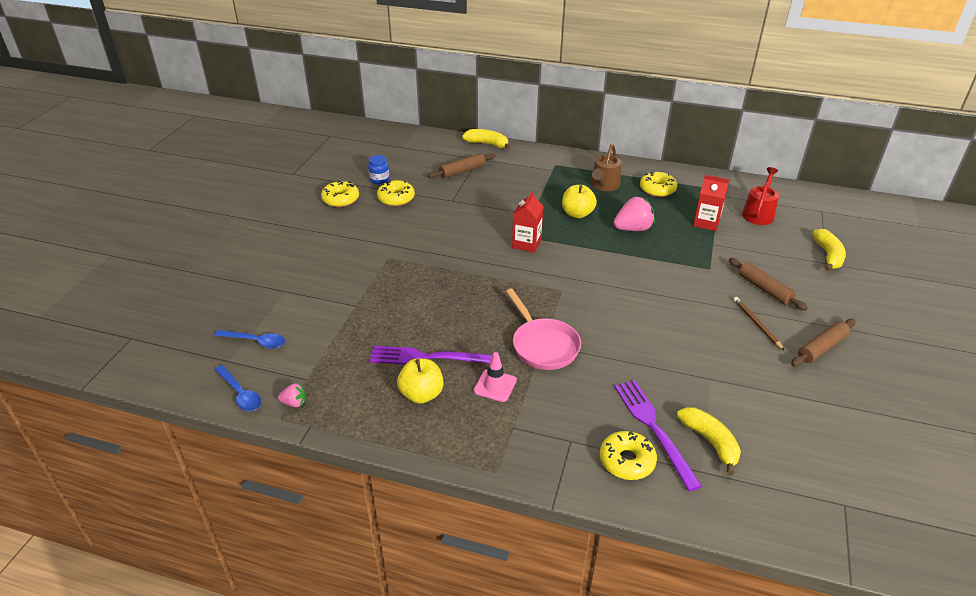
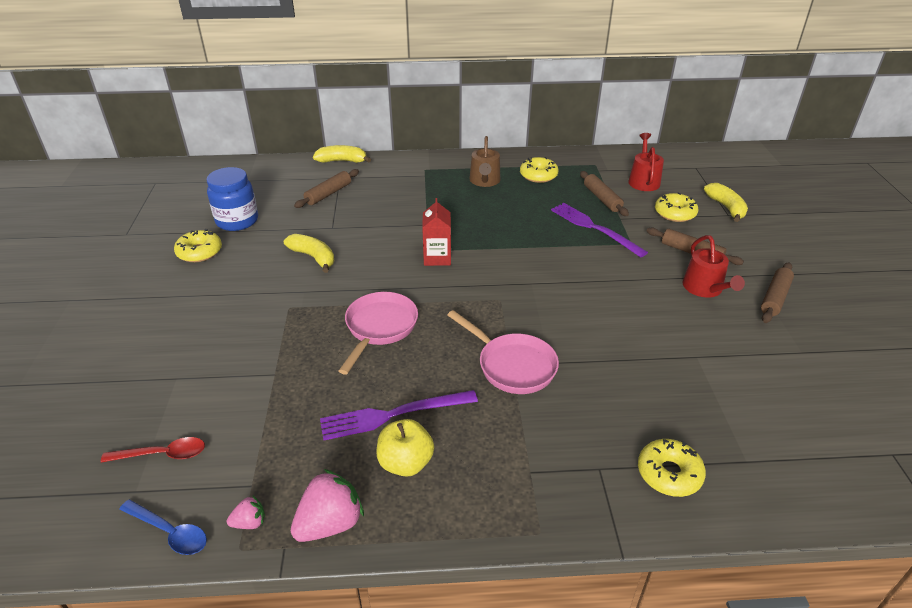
camera: 20 degrees left, 0 degrees up
(256, 342) = (163, 454): blue spoon -> red spoon
(379, 180) = (237, 221): blue jar -> blue jar, size x1.82
(396, 198) = (266, 238): yellow donut -> yellow donut (675, 213)
(450, 290) = (379, 328): none -> pink pan
(495, 385) = (484, 427): pink traffic cone -> none
(577, 214) = (473, 215): yellow apple -> none
(633, 229) = (536, 219): pink strawberry -> pink strawberry (330, 523)
(654, 429) = (675, 428): purple fork -> purple fork (594, 228)
(706, 222) = (602, 199): red carton -> brown rolling pin
(710, 442) = (736, 426): yellow banana -> yellow banana (313, 257)
(756, 324) = (705, 289): brown pencil -> red watering can

